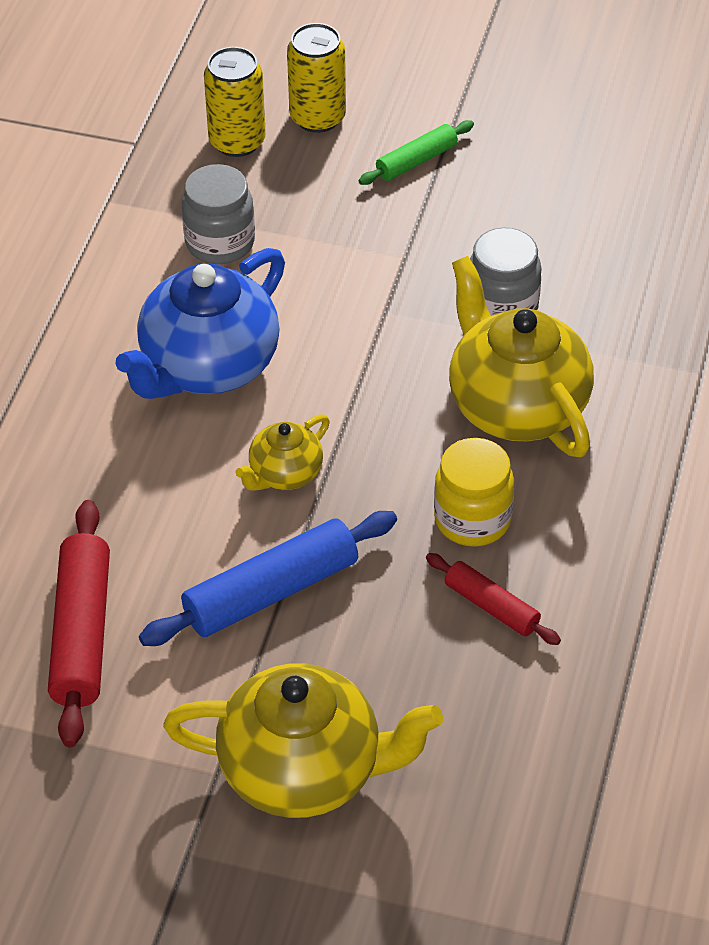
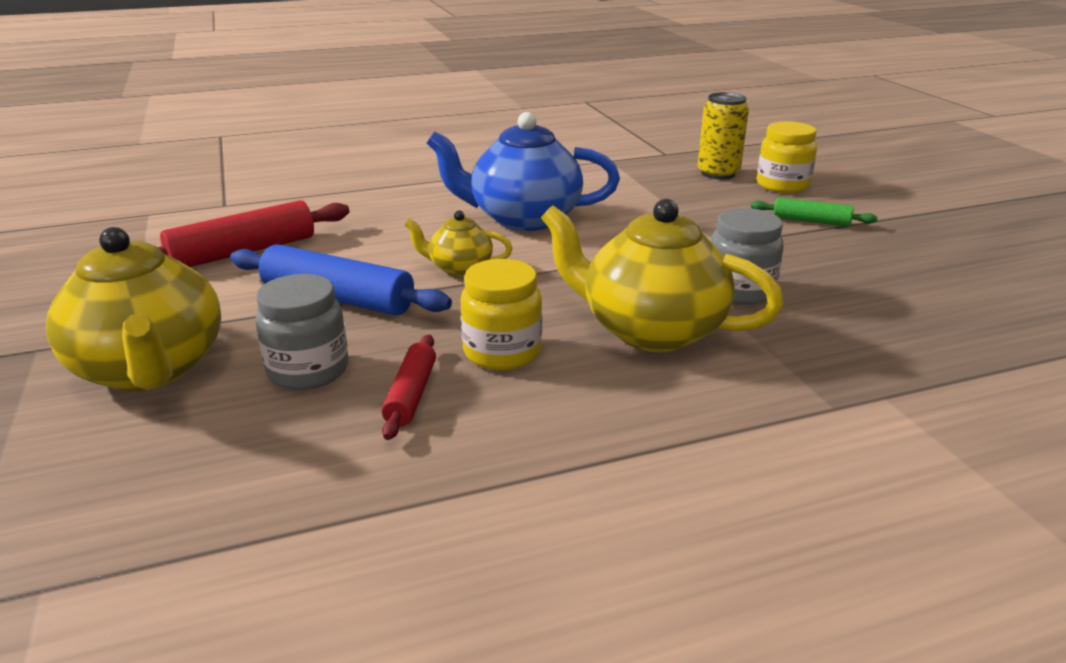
camera: 55 degrees right, 20 degrees down
(220, 243) = (630, 192): grey jar -> grey jar (308, 371)
(317, 117) = (782, 186): yellow can -> yellow jar
(516, 406) = (650, 330): yellow teapot -> yellow teapot turned 90 degrees counterclockwise

